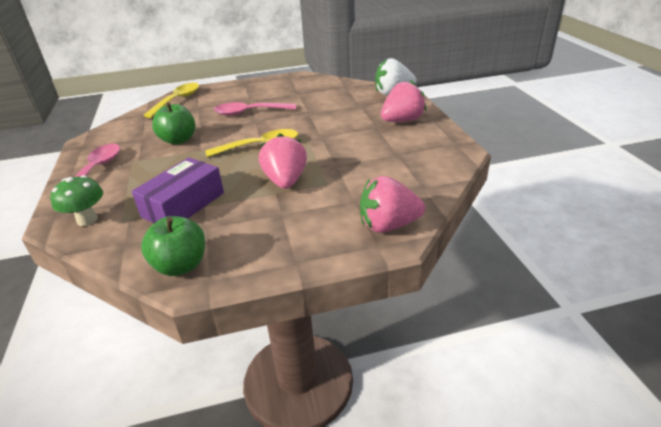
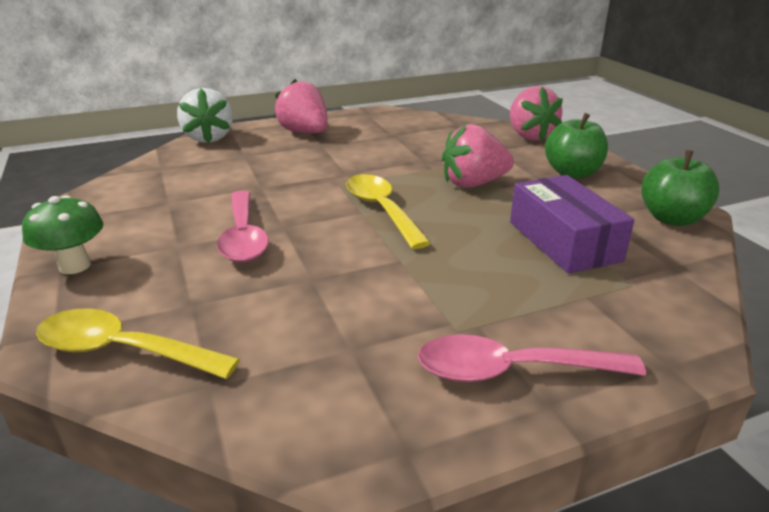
camera: 100 degrees left, 5 degrees down
(87, 220) = (659, 318): green mushroom -> green mushroom (75, 266)
(178, 140) = (361, 293): green apple -> green apple (572, 173)
(183, 205) = (564, 241): purple box -> purple box turned 45 degrees clockwise

